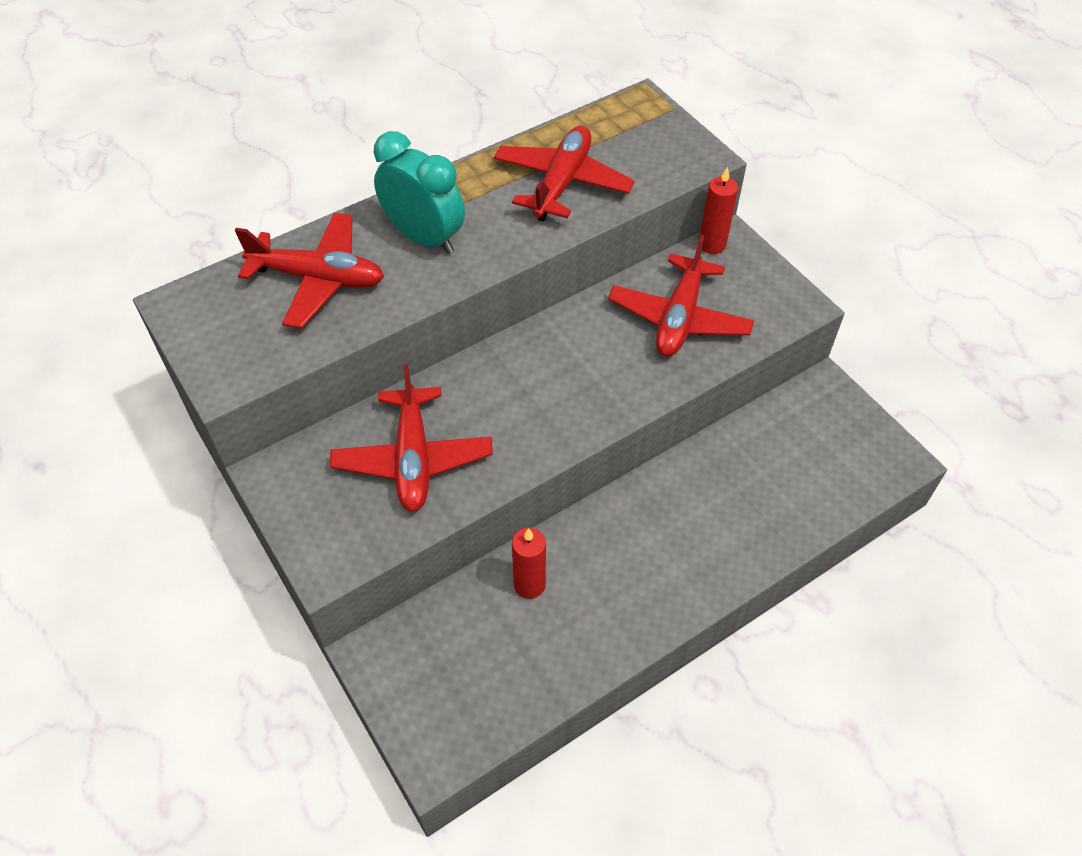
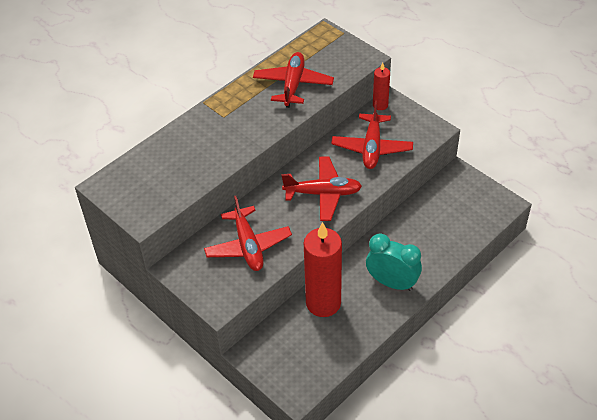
camera: 10 degrees left, 5 degrees down
(318, 279) = (175, 159): red plane -> red plane (323, 193)
(424, 237) = (226, 127): turquoise clock -> turquoise clock (392, 283)
(529, 585) = (323, 303): red candle -> red candle, size x2.01

